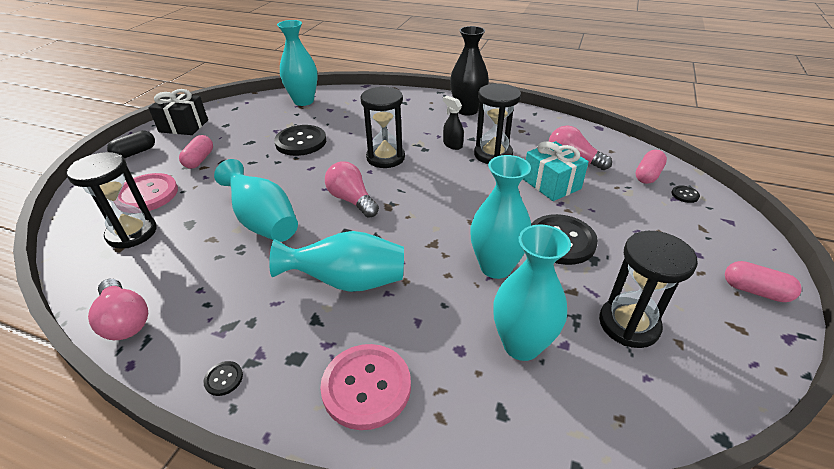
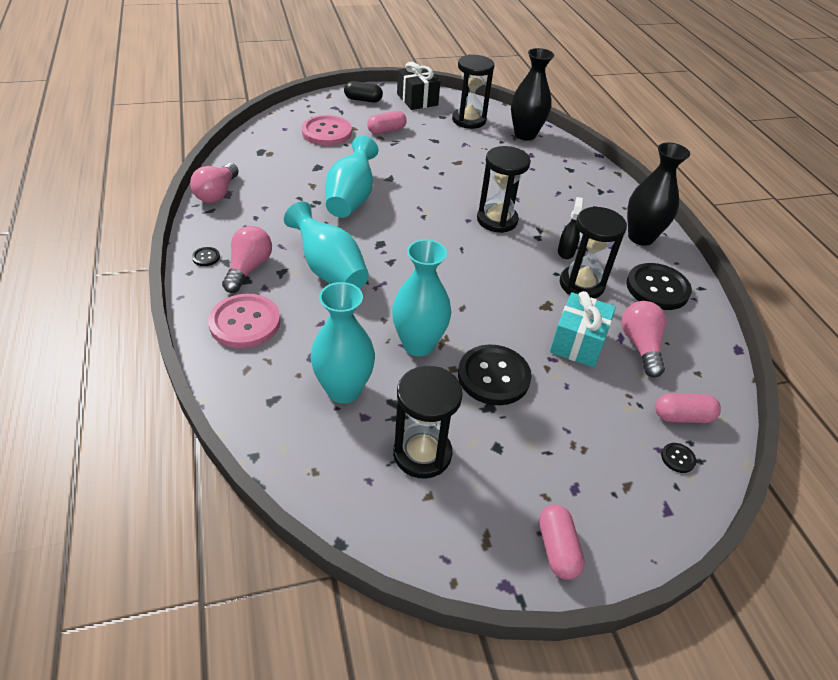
camera: 50 degrees right, 5 degrees up
(132, 233) = (286, 150): black hourglass -> black hourglass (469, 120)
(301, 142) = (464, 164): black button -> black button (657, 288)
(303, 101) = (525, 135): turquoise vase -> black vase
(352, 200) = (420, 228): pink light bulb -> pink light bulb (248, 269)

